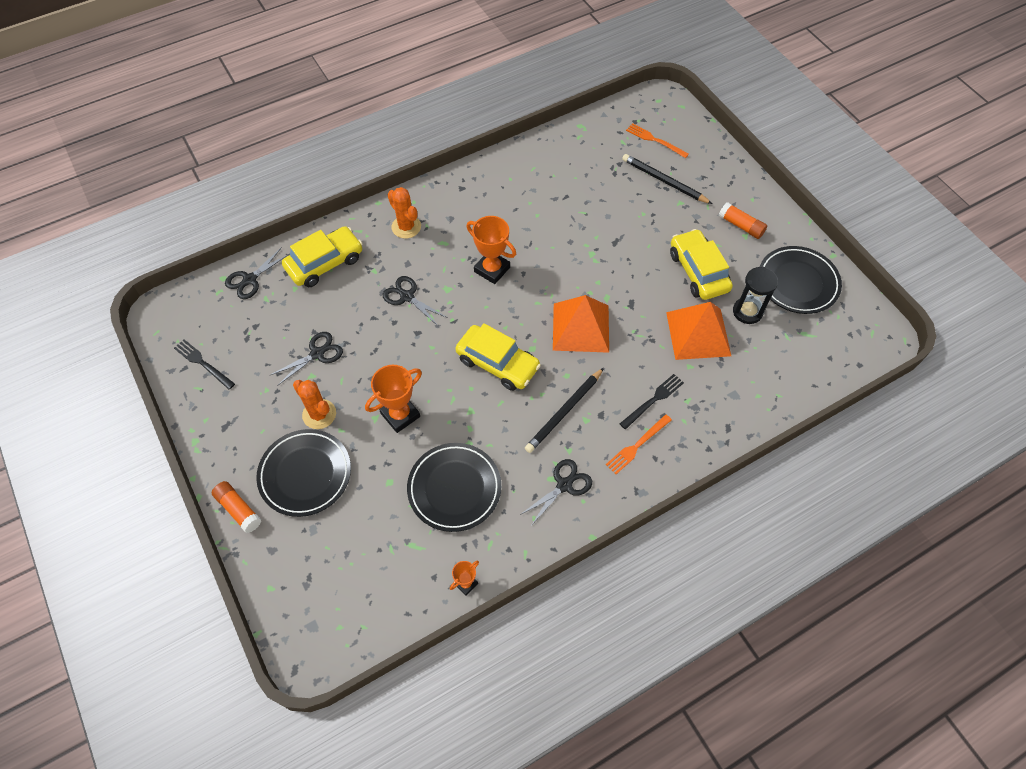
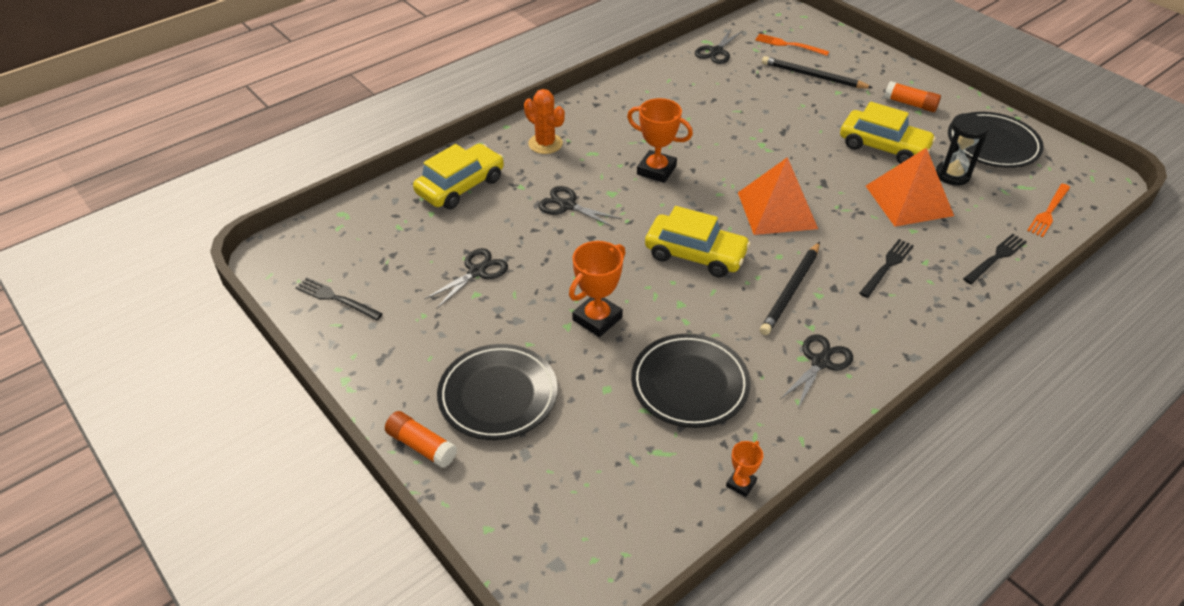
camera: 10 degrees left, 15 degrees down
(250, 280) = (374, 211): black scissors -> black scissors (716, 51)
(319, 414) = (497, 331): orange cactus -> none
(637, 445) = (888, 311): orange fork -> orange fork (1049, 211)
(698, 271) = (883, 147): yellow car -> yellow car turned 150 degrees clockwise
(749, 406) = (996, 258): none -> black fork

